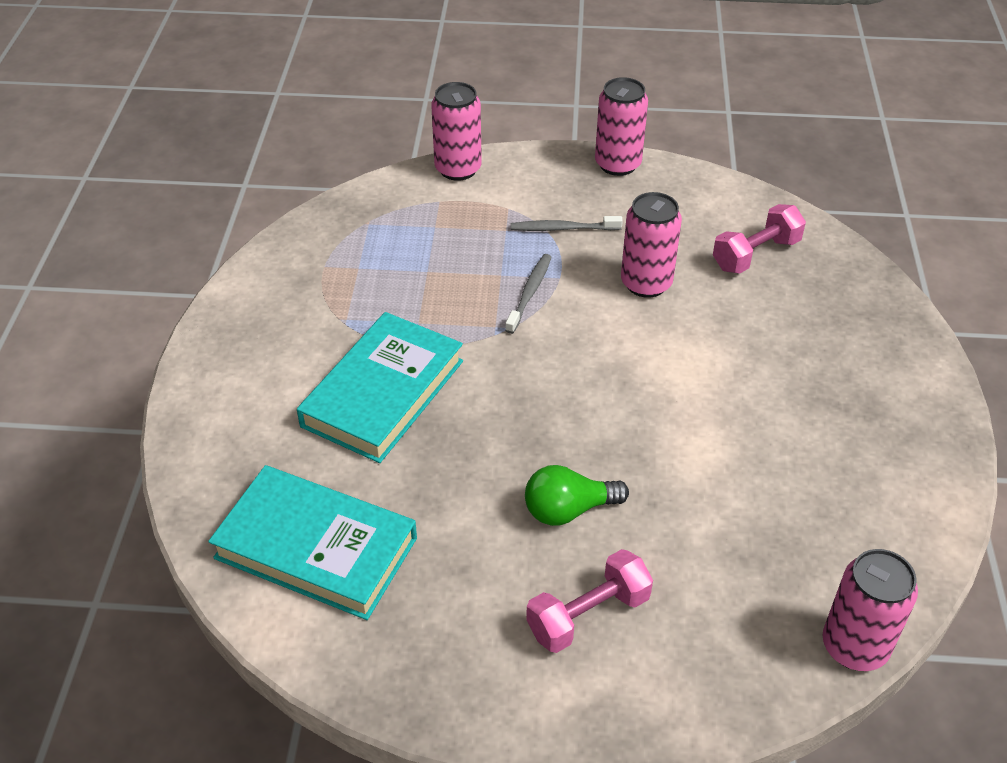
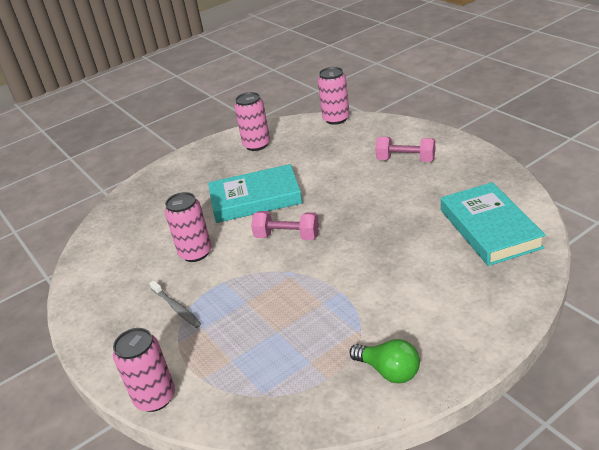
camera: 125 degrees left, 10 degrees down
(383, 393) = (386, 276): turquoise book -> turquoise book (255, 199)
(530, 293) = (249, 282): grey toothbrush -> none
(568, 510) = (368, 189): green light bulb -> green light bulb (389, 371)
(618, 164) = (83, 329): pink can -> pink can (256, 145)
(756, 254) = (133, 236): pink dumbbell -> pink dumbbell (287, 236)

